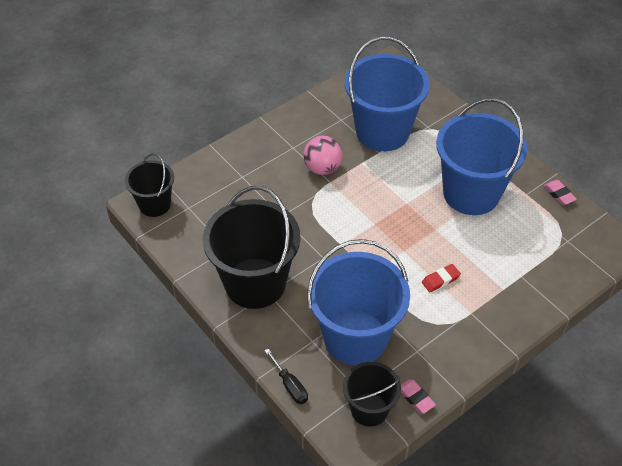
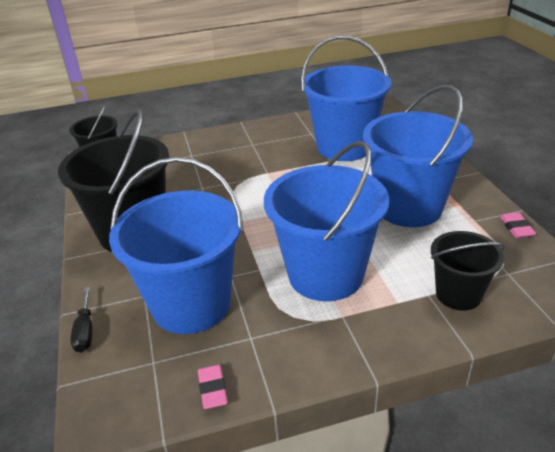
camera: 25 degrees right, 15 degrees down
(322, 168) = (268, 162): pink ball -> none
(369, 409) = (148, 384): black bucket -> black bucket (458, 294)
(440, 280) = (325, 274): red eraser -> blue bucket

